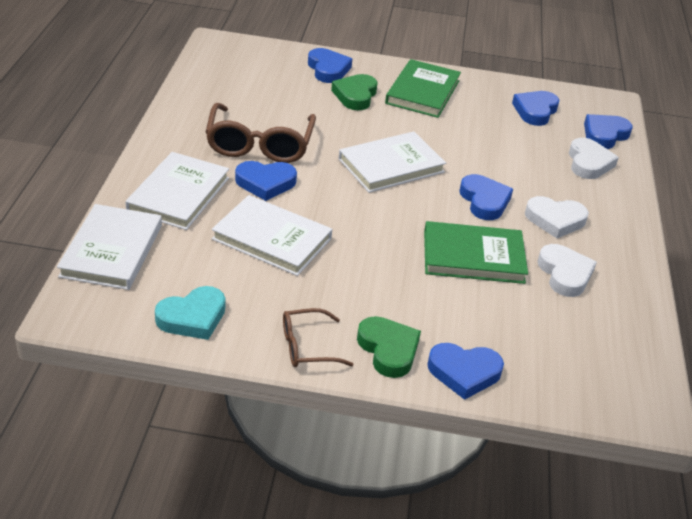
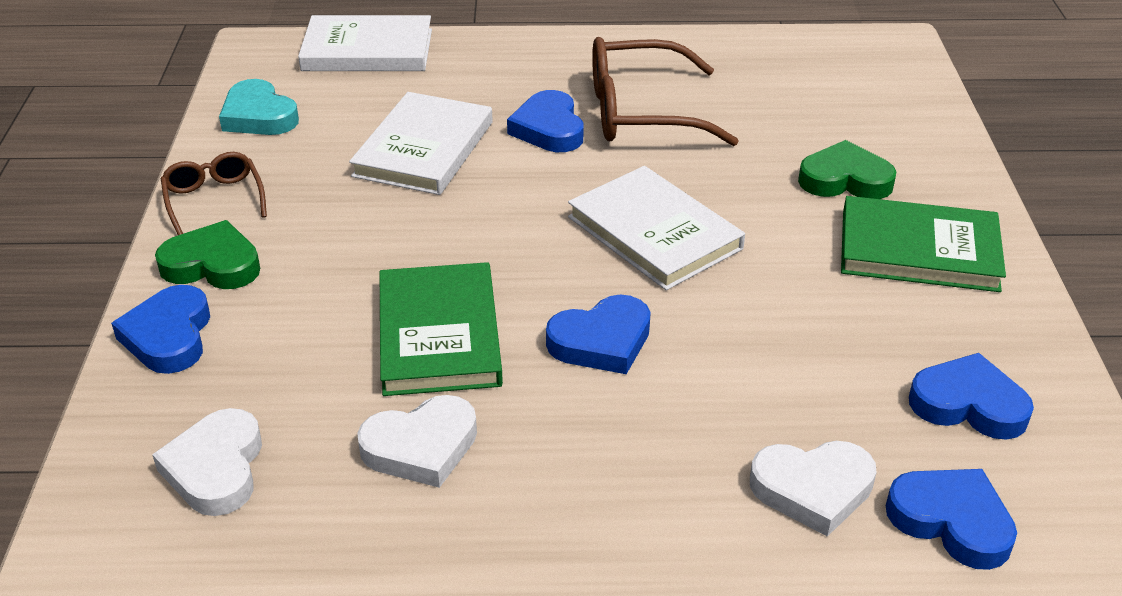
camera: 85 degrees right, 0 degrees up
(178, 194) = (493, 72): white book -> none
(328, 69) = (907, 145): blue heart -> none
(388, 350) = (212, 264): green heart -> green heart turned 135 degrees counterclockwise
(555, 220) = (581, 435): white heart -> white heart (216, 468)

